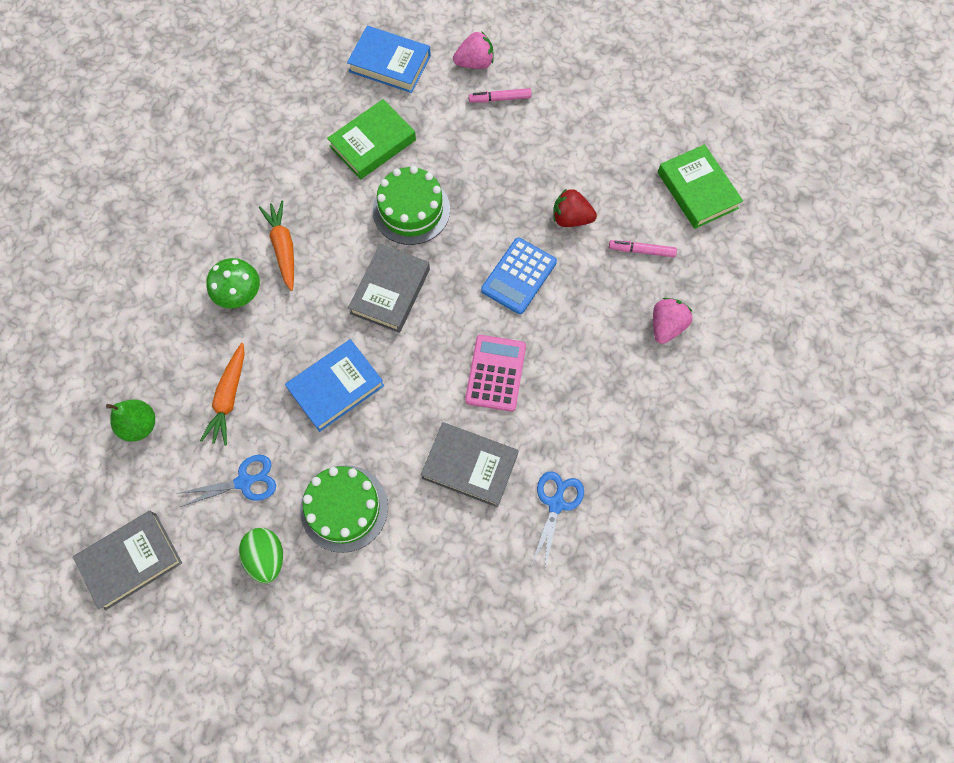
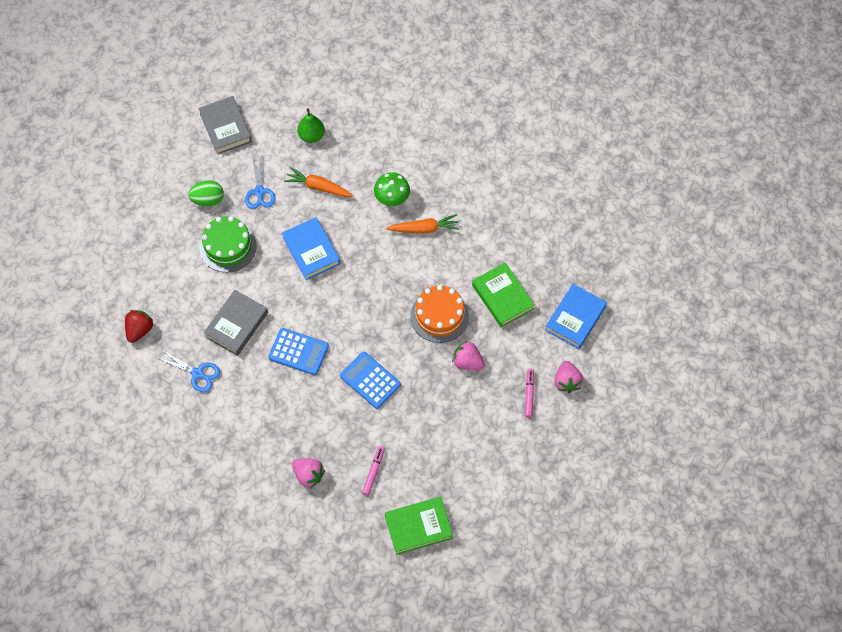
camera: 100 degrees right, 5 degrees down
(390, 291) = (376, 293): grey book -> none
(411, 210) = (439, 316): green cake -> orange cake
(470, 169) = (467, 362): none -> pink strawberry
(495, 373) = (298, 352): pink calculator -> blue calculator
(571, 218) = (411, 426): red strawberry -> red strawberry (139, 330)

